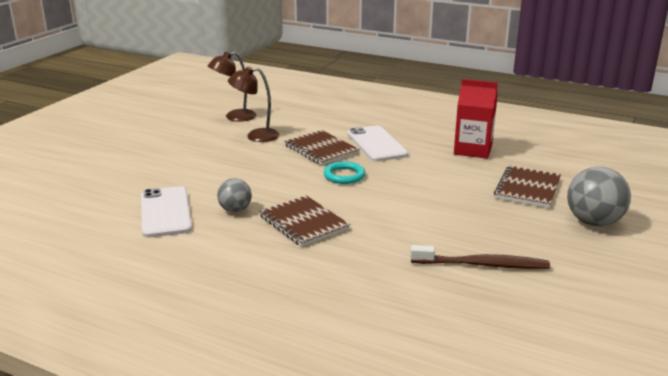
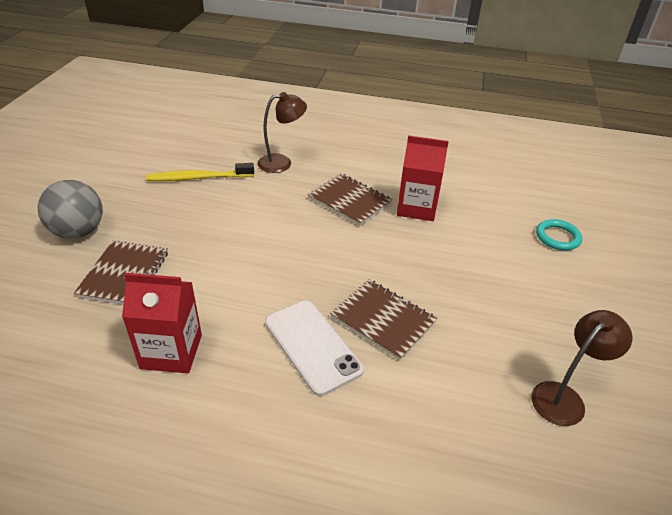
camera: 165 degrees right, 15 degrees up
(165, 212) = (473, 199): white phone -> none
(235, 210) = (416, 208): grey ball -> red carton
(256, 136) = (489, 341): brown lamp -> brown lamp (282, 163)
(344, 175) = (335, 269): turquoise ring -> turquoise ring (557, 237)
(482, 265) = (198, 178): brown toothbrush -> yellow toothbrush

